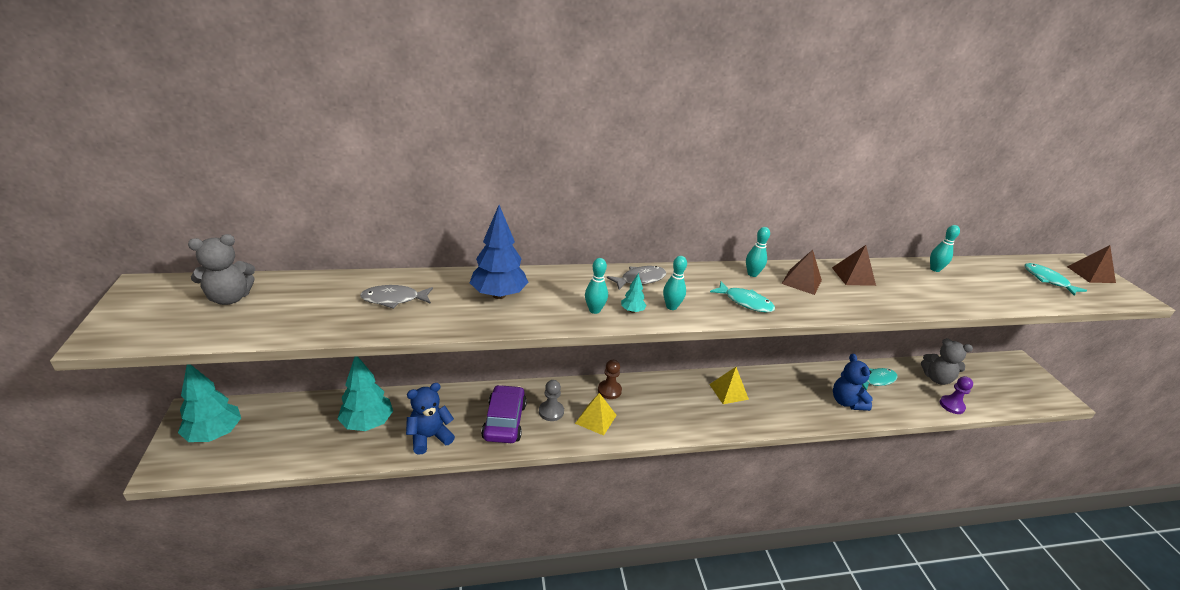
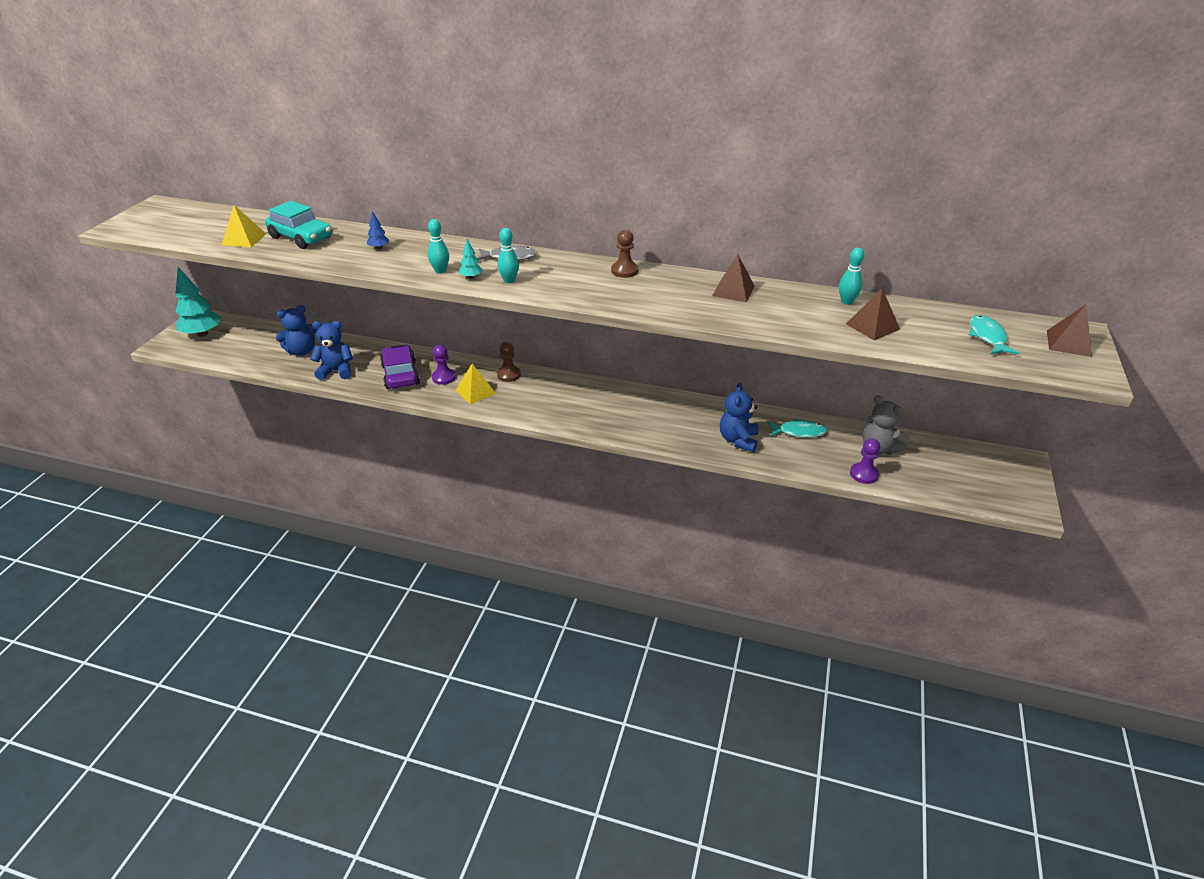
camera: 30 degrees right, 5 degrees up
(230, 298) = (200, 219): grey teddy bear -> none
(367, 423) = (302, 351): turquoise tree -> blue teddy bear
(394, 299) = (301, 237): grey fish -> turquoise car
(499, 295) = (379, 248): blue tree -> blue tree, size x0.45
(504, 421) = (400, 375): purple car -> purple car turned 45 degrees counterclockwise
(551, 411) = (444, 377): grey pawn -> purple pawn
(728, 391) = (621, 402): yellow pyramid -> yellow pyramid (244, 239)
(745, 302) = (583, 290): turquoise fish -> none
(752, 274) = (624, 271): turquoise bowling pin -> brown pawn
(801, 281) = (667, 285): brown pyramid -> brown pyramid (872, 326)

